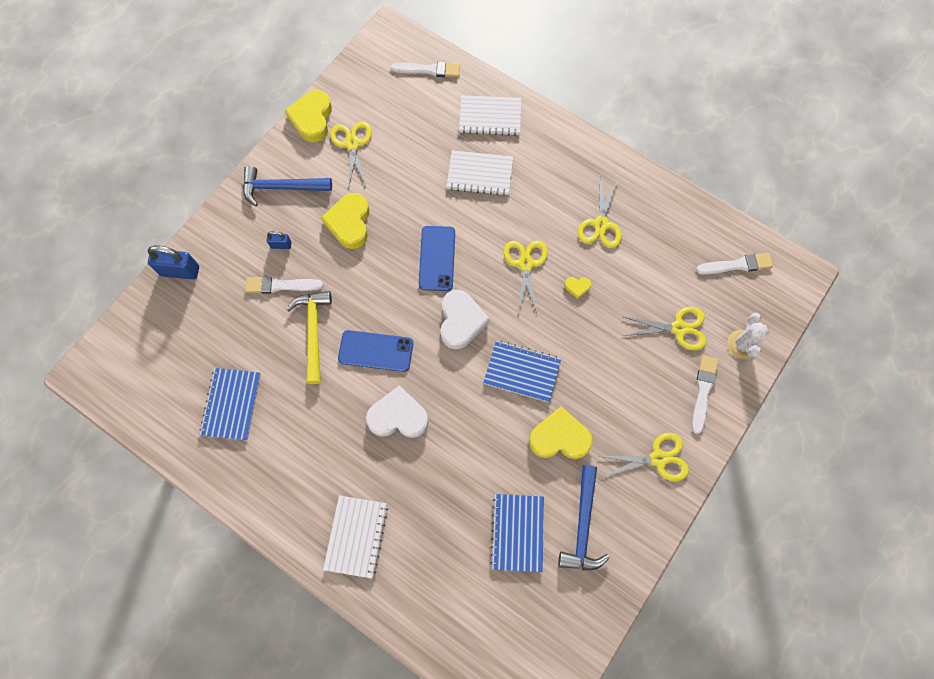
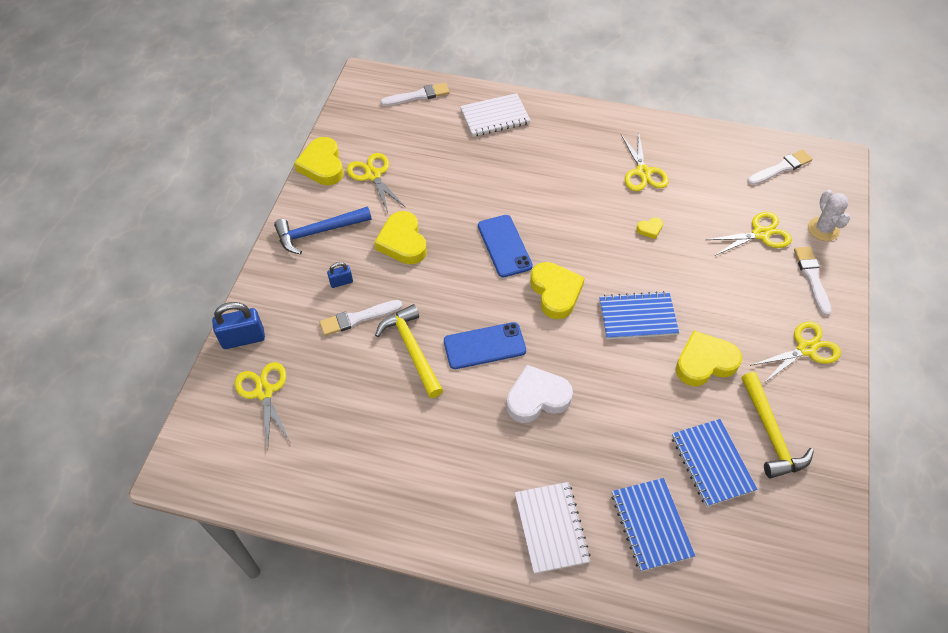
camera: 20 degrees left, 15 degrees down
(231, 404) = (355, 446): blue notebook -> blue notebook (651, 525)
(461, 321) = (556, 292): white heart -> yellow heart
(479, 174) = (509, 165): white notebook -> none
(526, 264) = (591, 225): yellow scissors -> yellow scissors (264, 392)
(583, 525) = (770, 433): blue hammer -> yellow hammer

